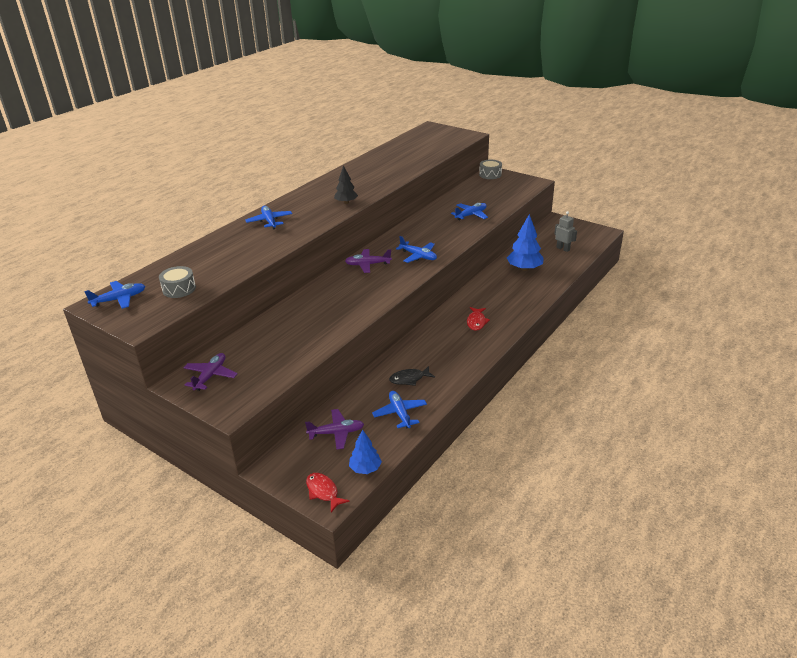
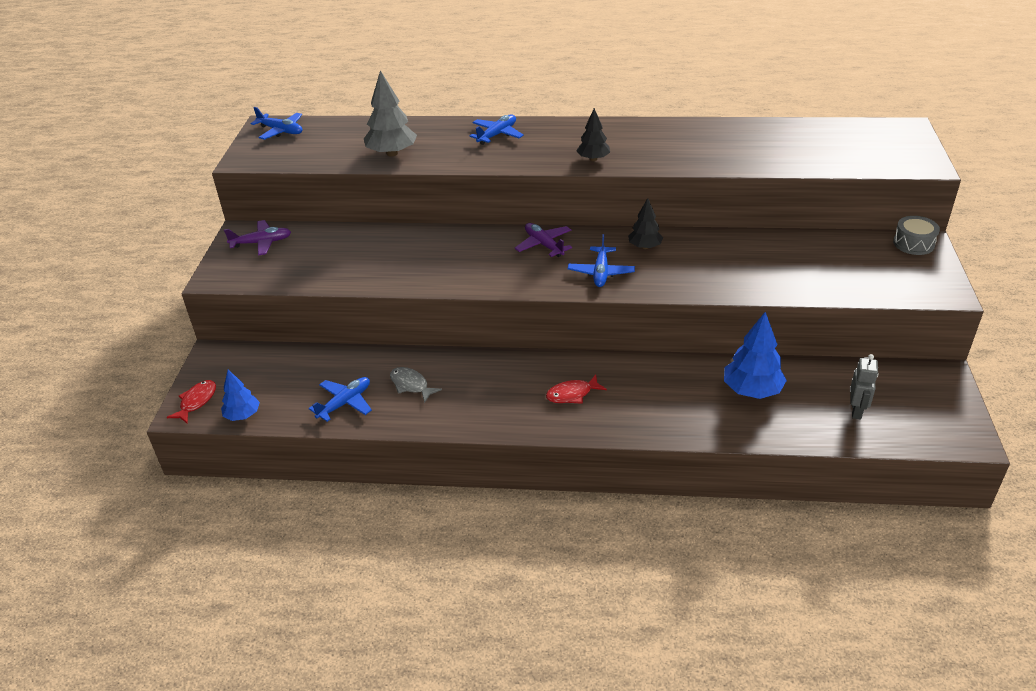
camera: 60 degrees right, 5 degrees up
(179, 289) = (319, 149): grey drum -> none
(233, 262) = (392, 153): none -> grey tree
(336, 433) = (287, 372): purple plane -> none
(409, 236) = (644, 247): none -> black tree
(409, 379) = (411, 385): black fish -> grey fish
(471, 215) = (760, 272): blue plane -> none

